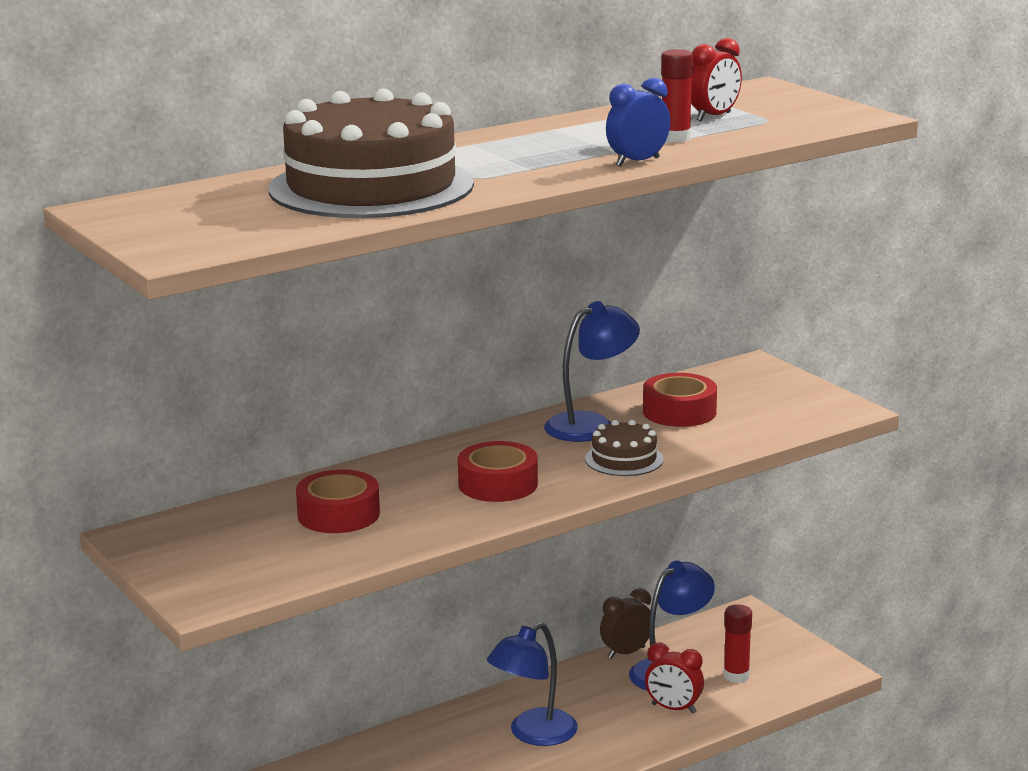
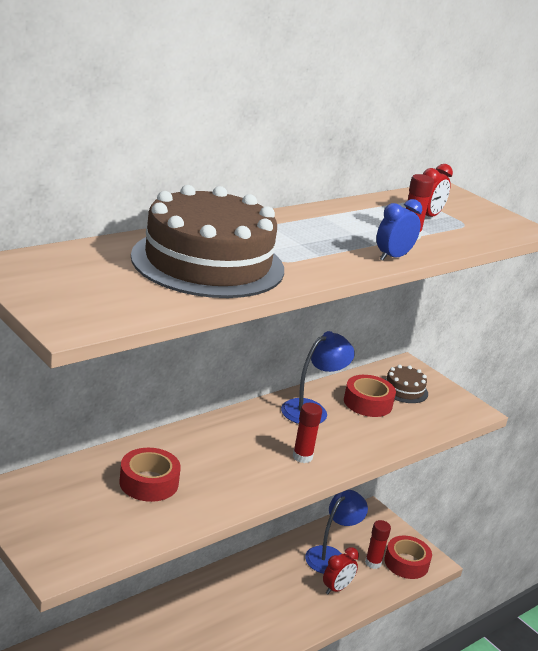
camera: 10 degrees left, 5 degrees up
(498, 484) = (257, 461): red tape -> red tape (406, 563)
(533, 734) = (248, 606): blue lamp -> none
(565, 476) = (302, 457): none -> red glue stick
(624, 459) = (339, 444): brown cake -> brown cake (404, 390)
(626, 653) = (301, 539): brown clock -> none
(673, 708) = (336, 588): red clock -> red clock turned 60 degrees counterclockwise

